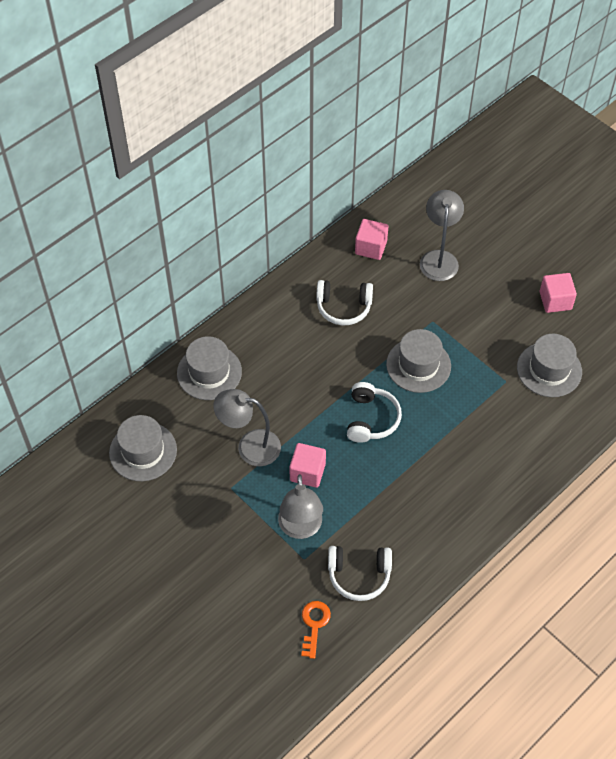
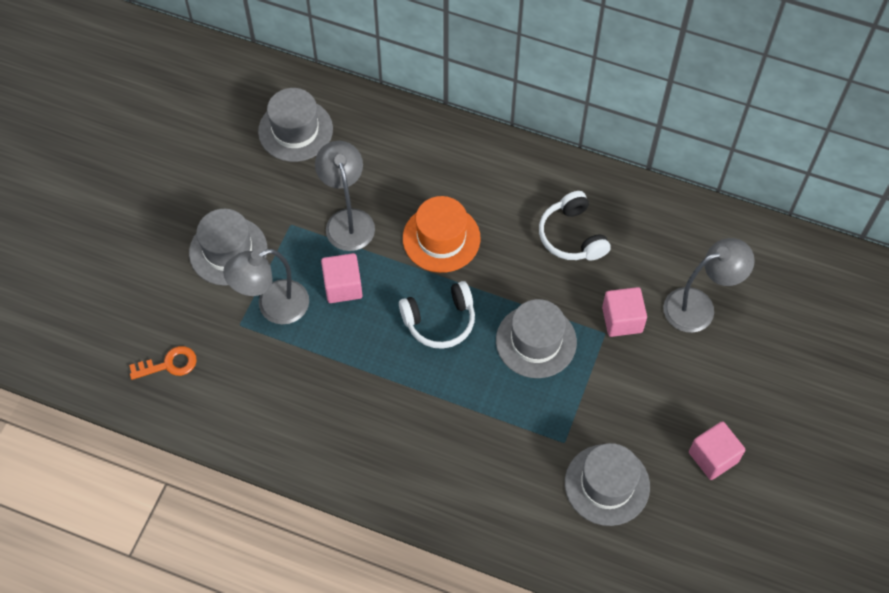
camera: 65 degrees right, 5 degrees up
(209, 372) = (418, 146): grey hat -> grey hat (228, 251)
(300, 390) = (441, 238): none -> orange hat
(359, 575) = (243, 384): white headphones -> none
(371, 247) = (671, 230): pink cube -> pink cube (622, 320)

